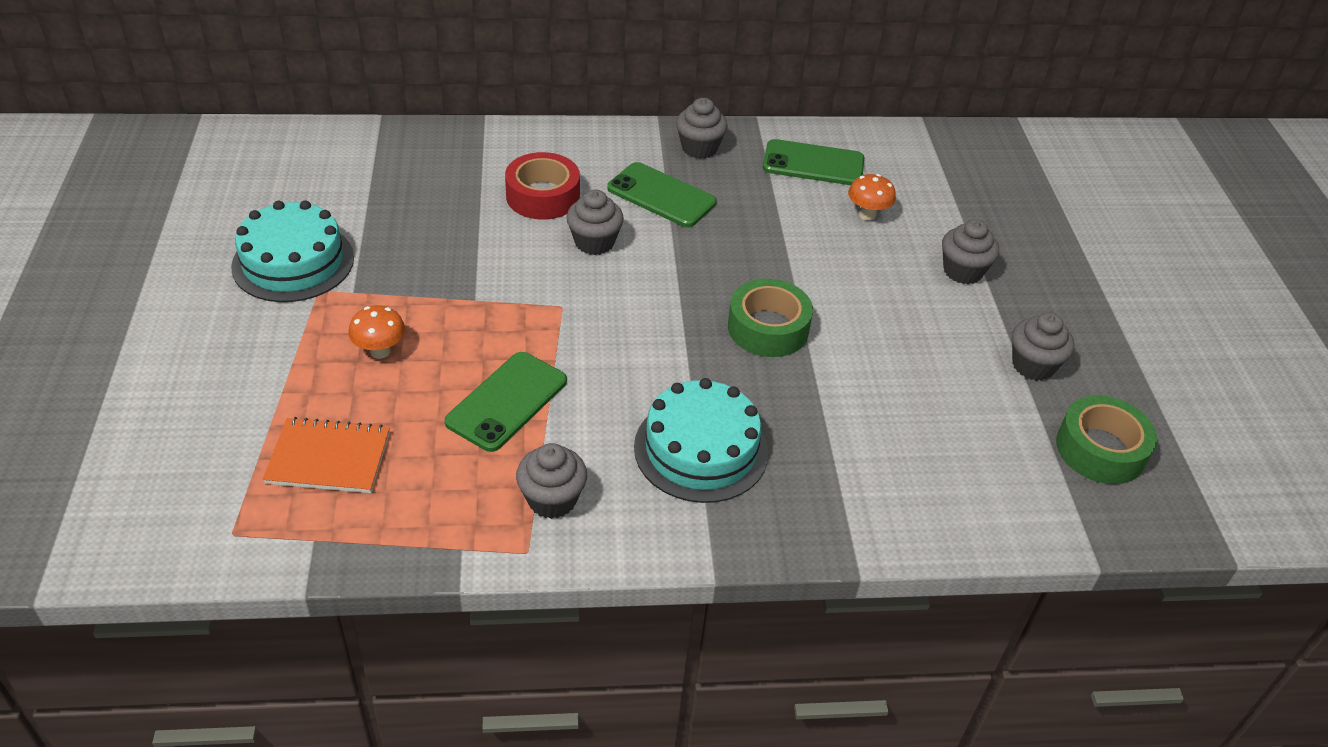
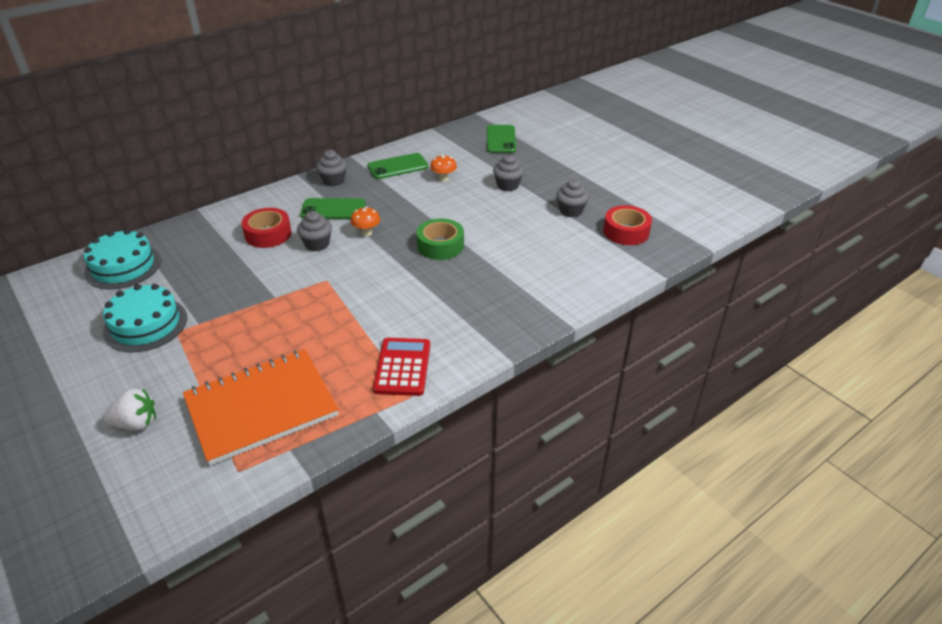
camera: 30 degrees left, 5 degrees down
(177, 398) = (136, 423): none -> white strawberry
(329, 458) = (261, 407): orange notebook -> orange notebook, size x1.87
(380, 351) = (243, 344): orange mushroom -> orange mushroom (366, 233)
(507, 401) = (338, 335): green phone -> green phone (501, 139)
(552, 499) = (402, 367): grey cupcake -> red calculator
(701, 449) = (456, 311): turquoise cake -> turquoise cake (123, 266)
(1100, 449) = (626, 232): green tape -> red tape

